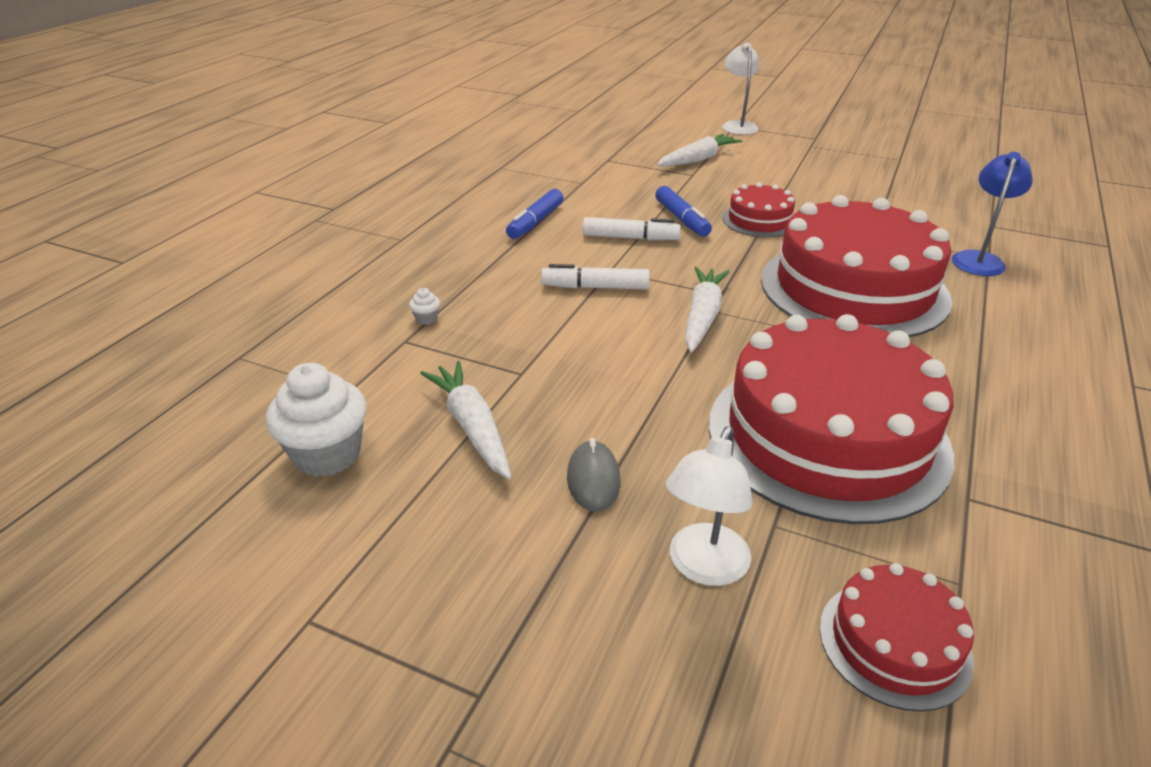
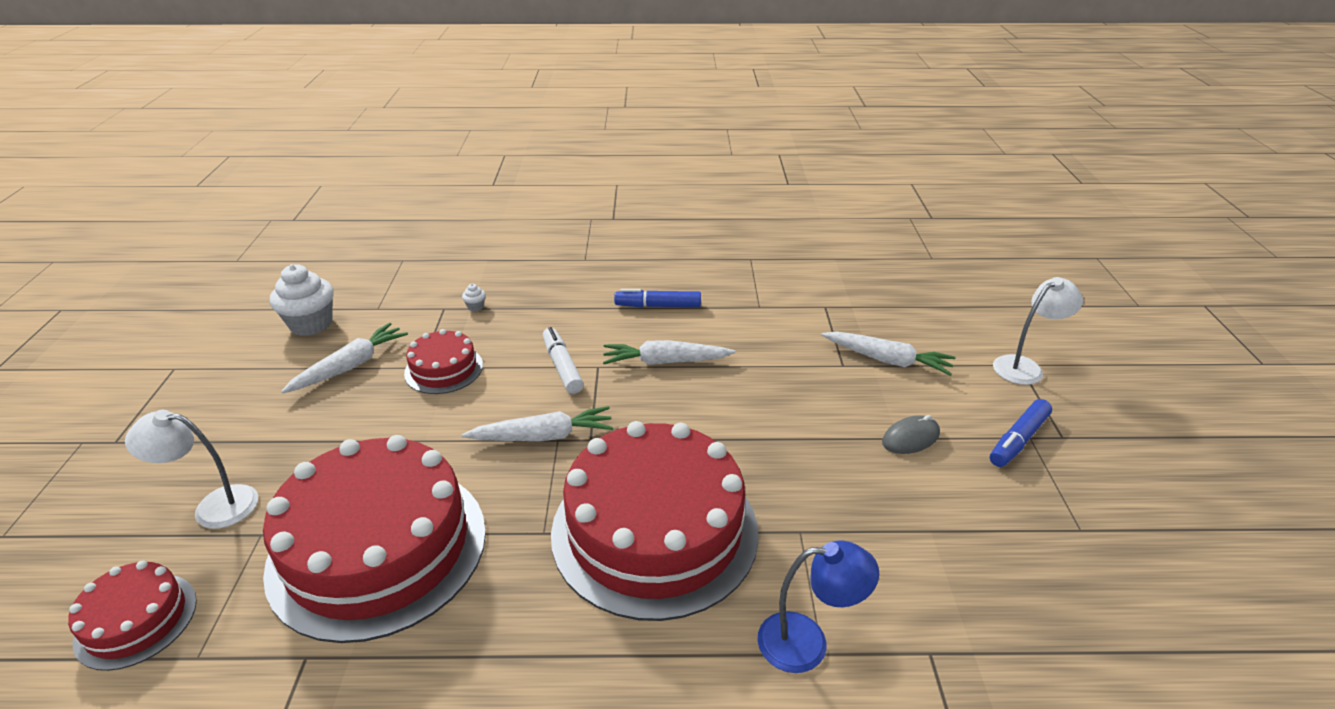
camera: 65 degrees right, 0 degrees up
(593, 479) = (302, 433): grey mouse -> grey mouse (910, 438)
(630, 238) = (665, 362): white marker -> white carrot
(682, 219) = (728, 382): blue marker -> blue marker (1018, 440)
(759, 220) = (768, 434): red cake -> red cake (444, 369)

